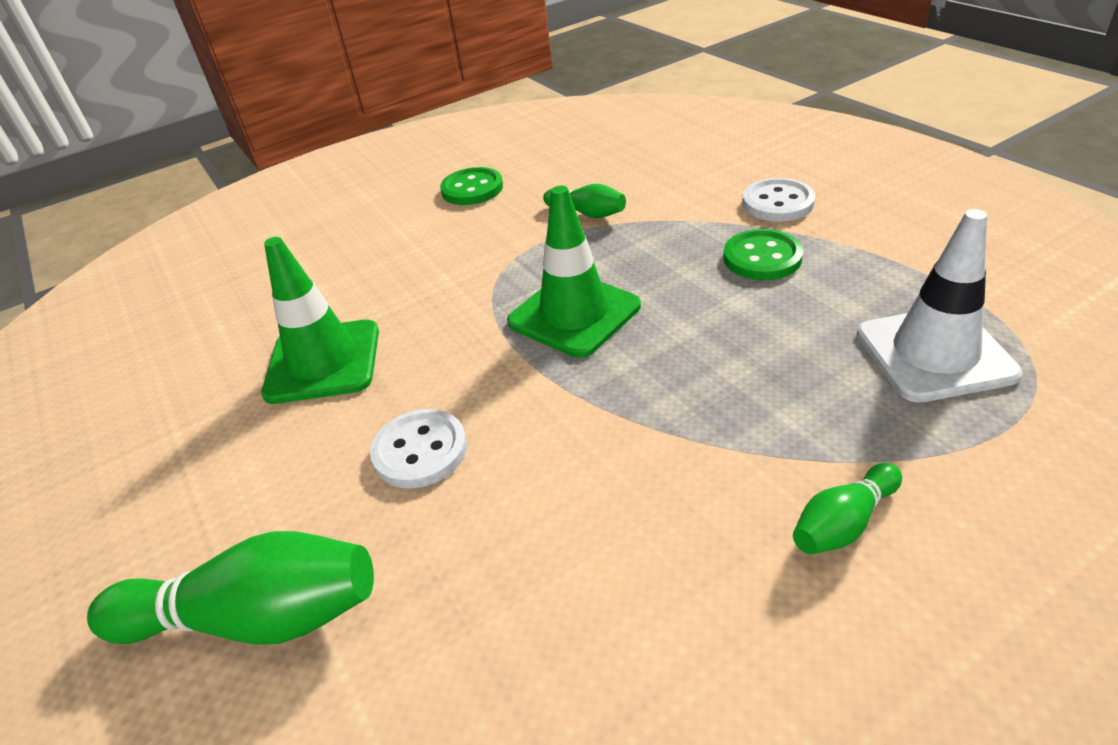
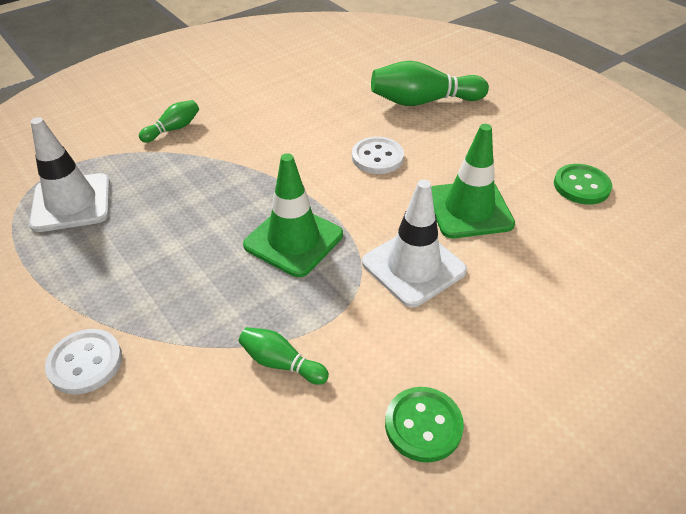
camera: 170 degrees right, 5 degrees up
(431, 292) = (413, 266): none -> white traffic cone
(762, 258) = (135, 288): green button -> green button (581, 186)

